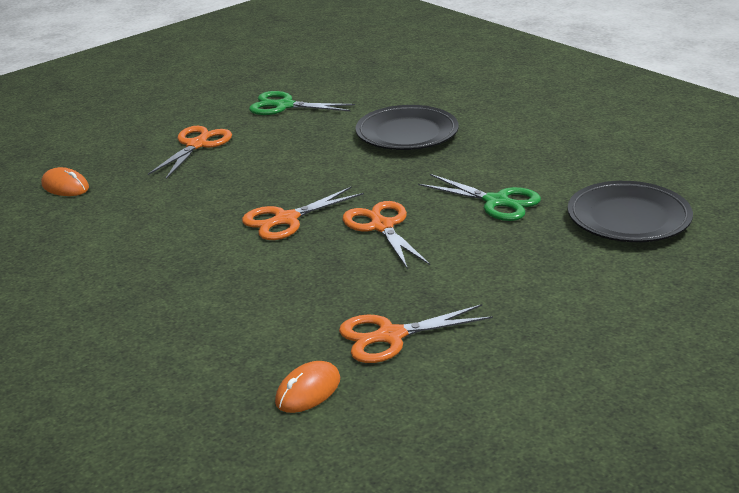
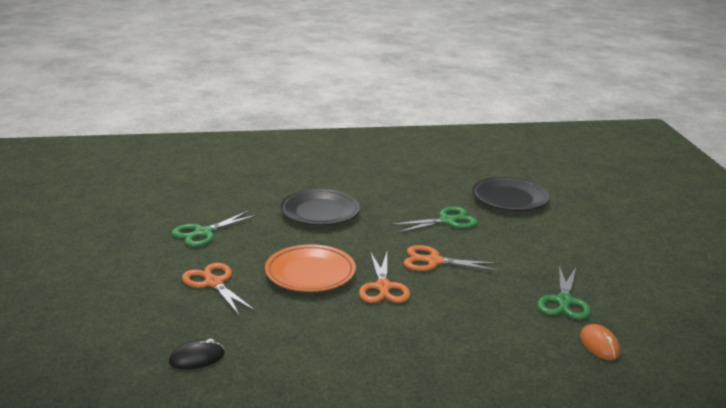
camera: 60 degrees left, 5 degrees down
(65, 186) = (197, 358): orange mouse -> black mouse
(268, 176) = (310, 273): none -> orange plate
(390, 336) = (564, 301): orange scissors -> green scissors

